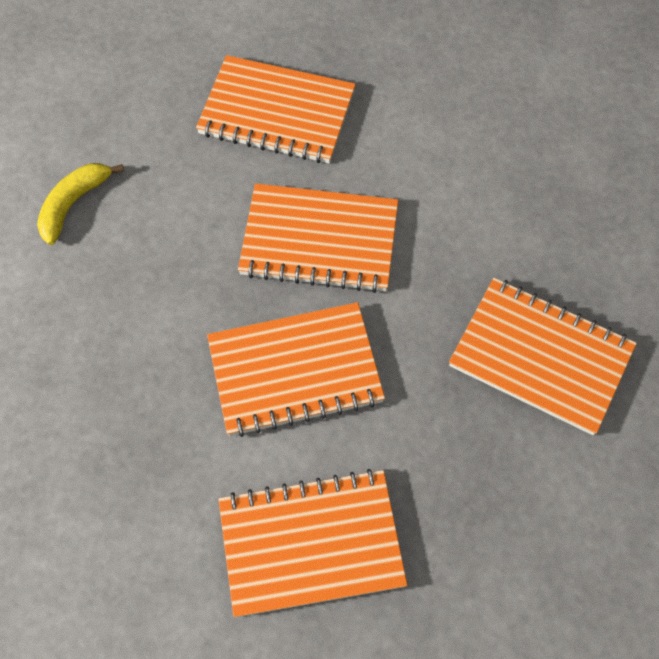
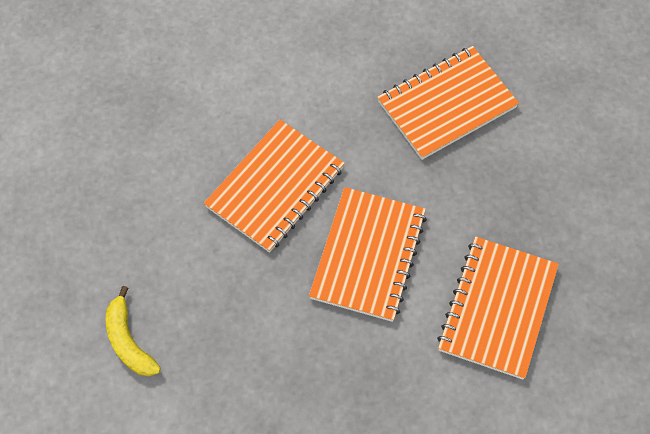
camera: 60 degrees left, 0 degrees up
(277, 112) = (146, 159): orange notebook -> none

